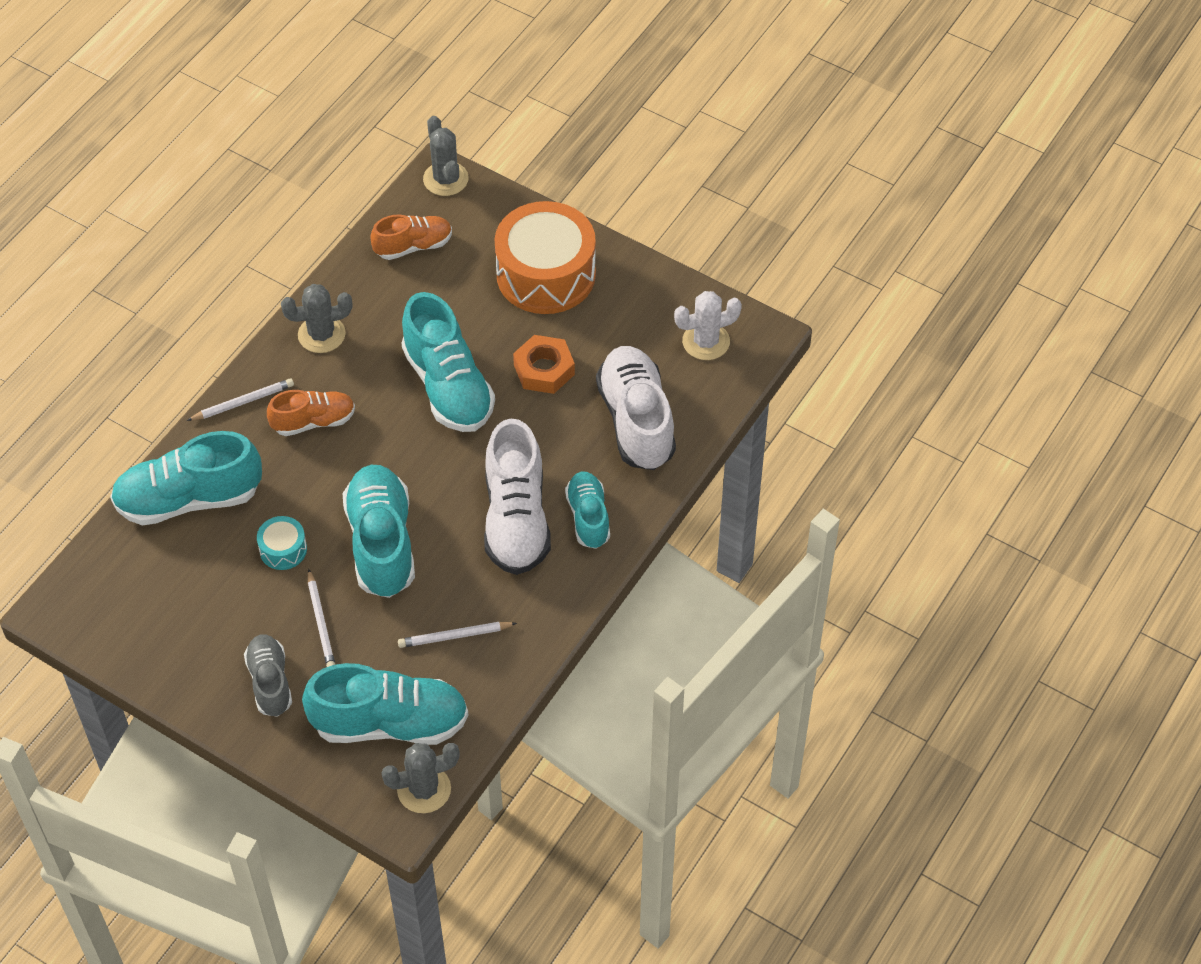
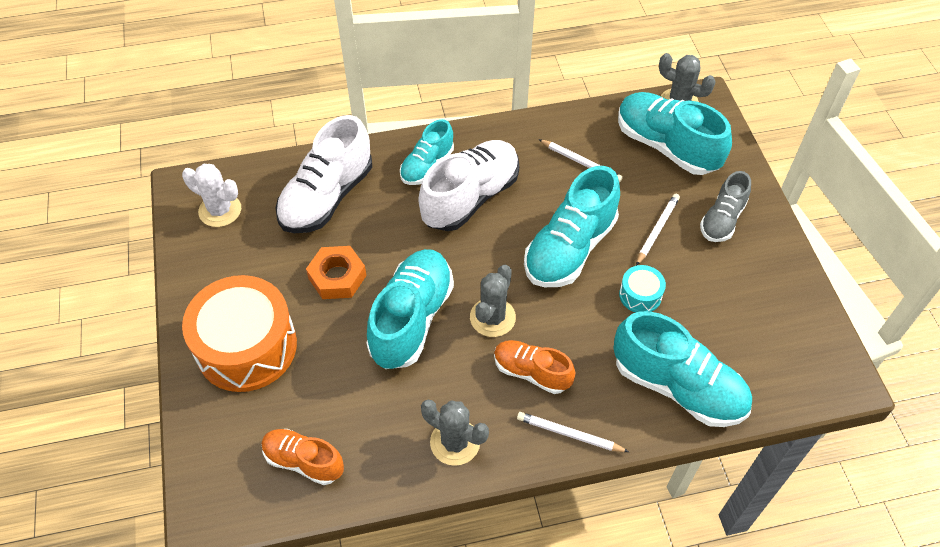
camera: 135 degrees left, 0 degrees up
(445, 179) = (206, 505): grey cactus -> grey cactus (492, 317)

